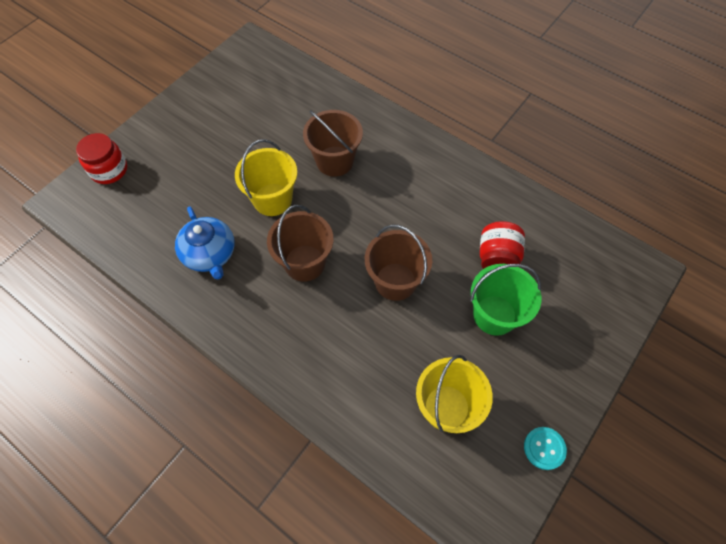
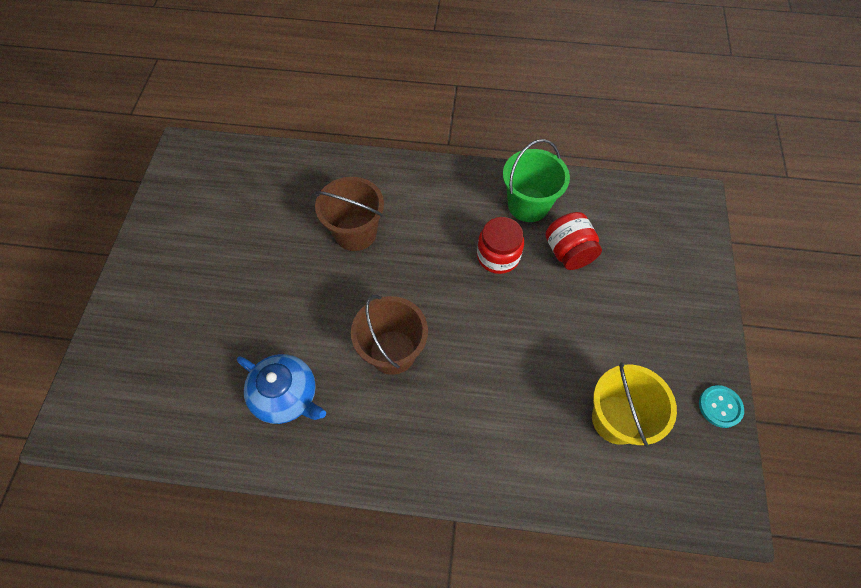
camera: 30 degrees left, 0 degrees up
(109, 170) = (106, 363): red jar -> red jar (498, 256)
(272, 199) = (316, 303): yellow bucket -> none
(395, 281) = (492, 323): brown bucket -> none
(494, 315) = (601, 307): green bucket -> green bucket (528, 205)

